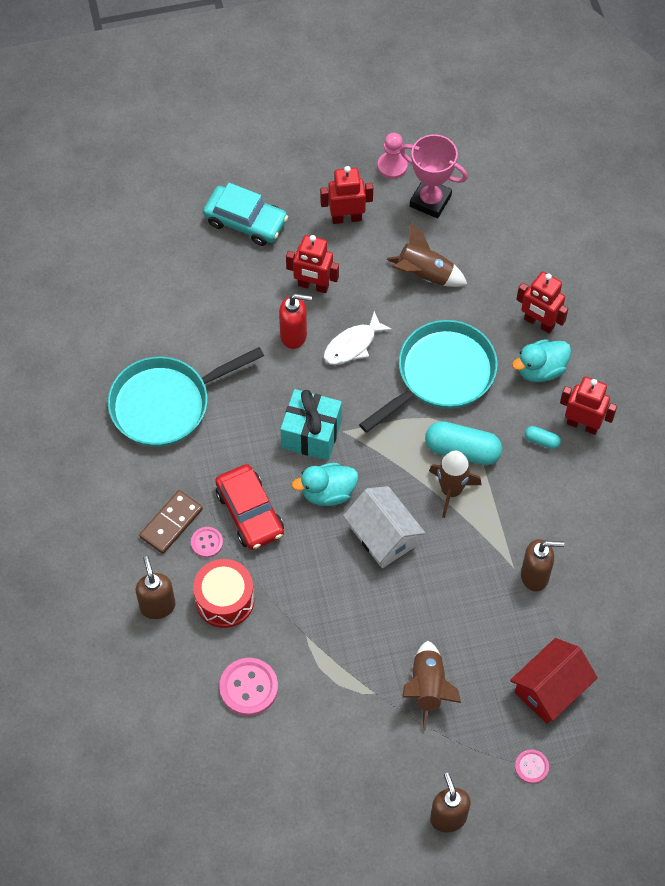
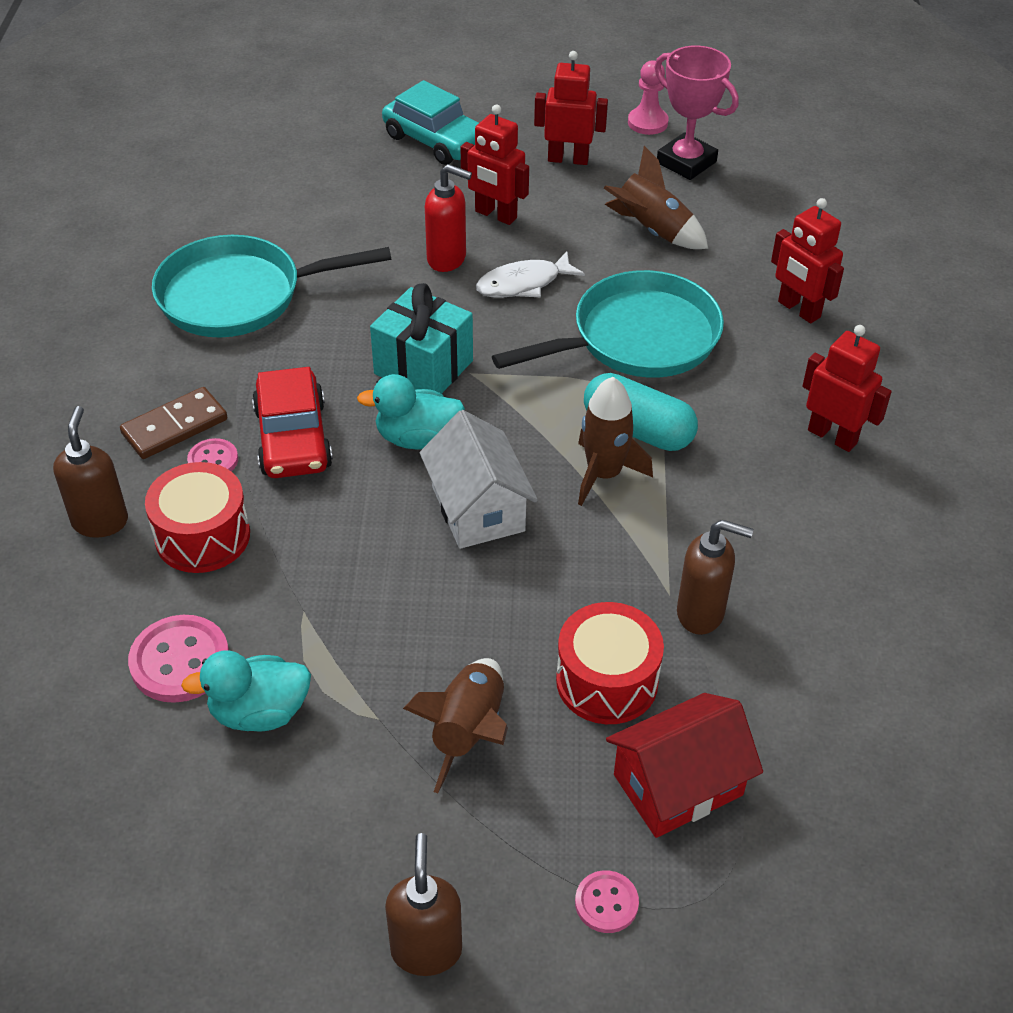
camera: 15 degrees right, 15 degrees down
(494, 635) = (607, 681): none -> red drum
(540, 370) = (786, 361): turquoise duck -> turquoise duck (259, 712)
(541, 441) = (763, 443): turquoise capsule -> none

